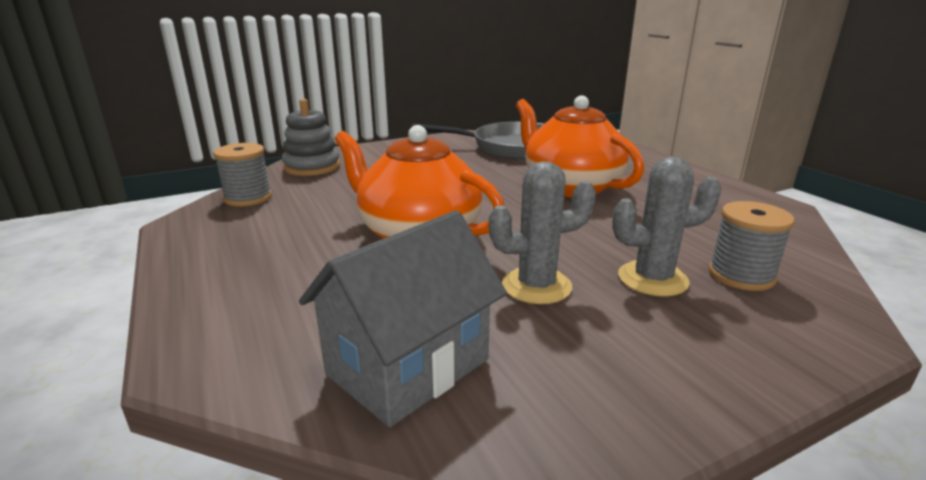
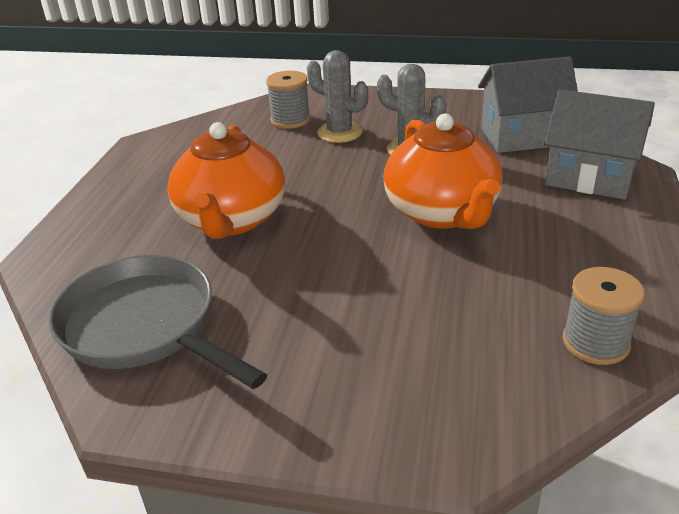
camera: 140 degrees left, 10 degrees up
(271, 323) = (589, 178): none -> grey house
(312, 167) = (477, 402): grey stacking toy -> none

